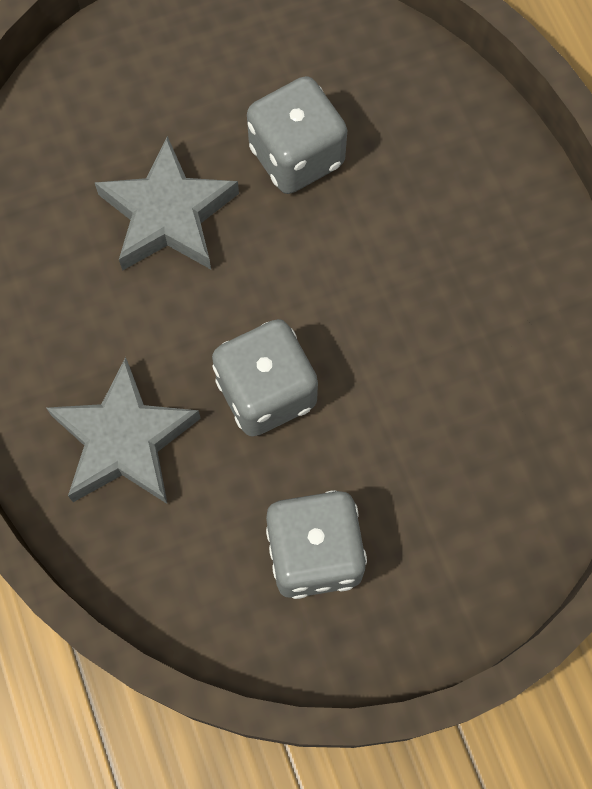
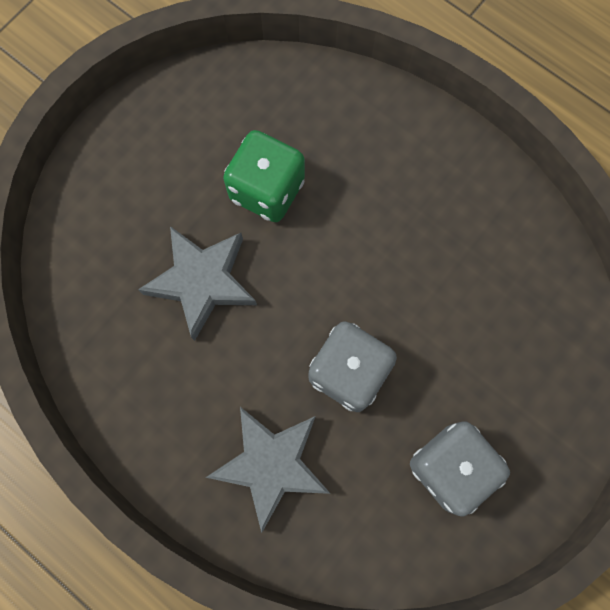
camera: 30 degrees left, 5 degrees up
(296, 156) = (267, 190): grey dice -> green dice

